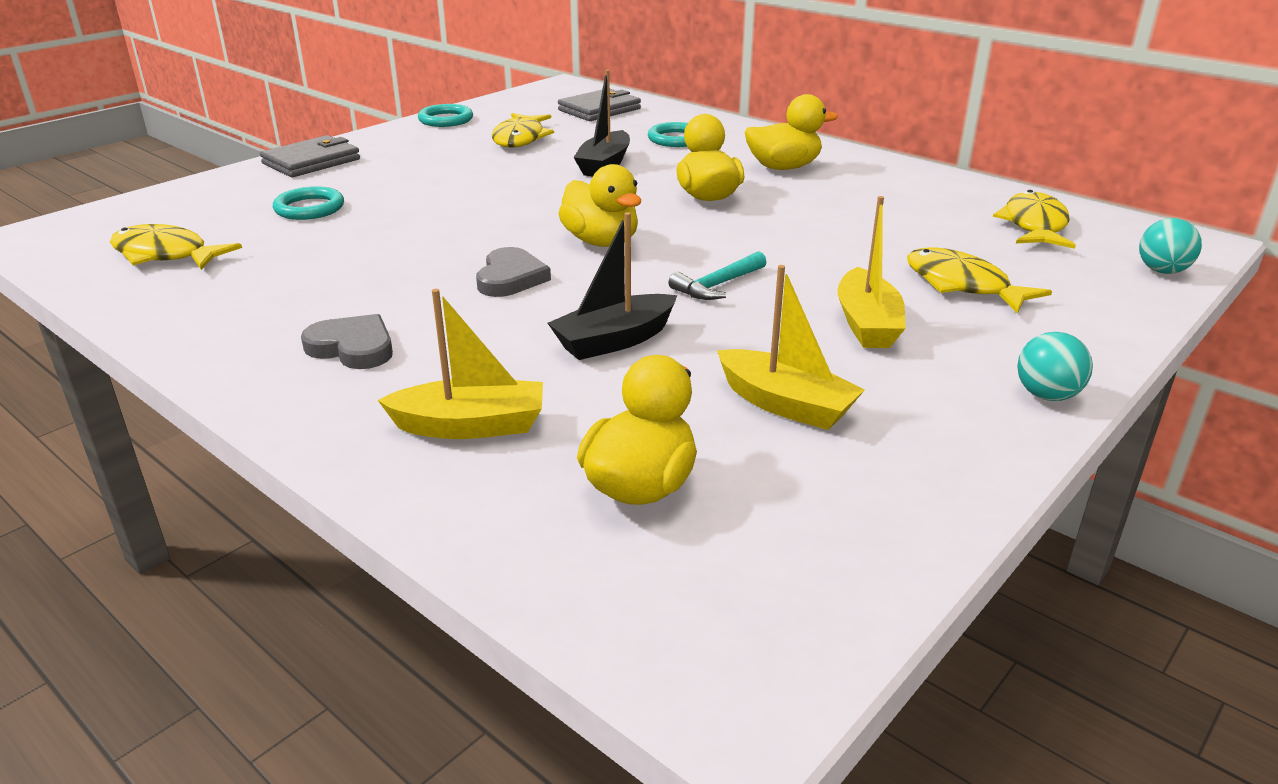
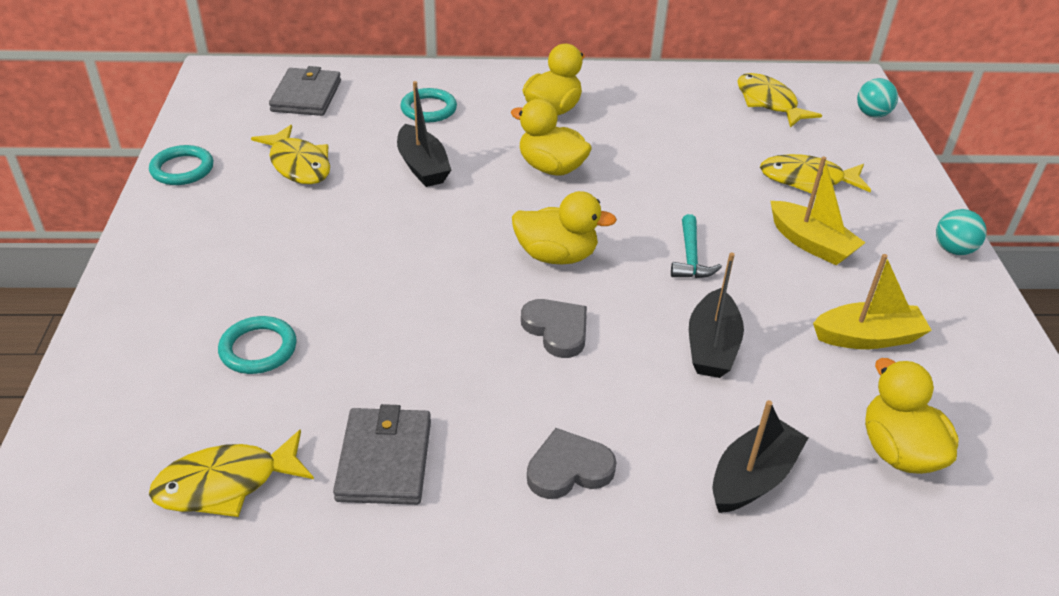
camera: 45 degrees left, 10 degrees up
(311, 161) = (145, 289): grey wallet -> grey wallet (384, 460)
(471, 426) = (753, 477): yellow boat -> black boat

